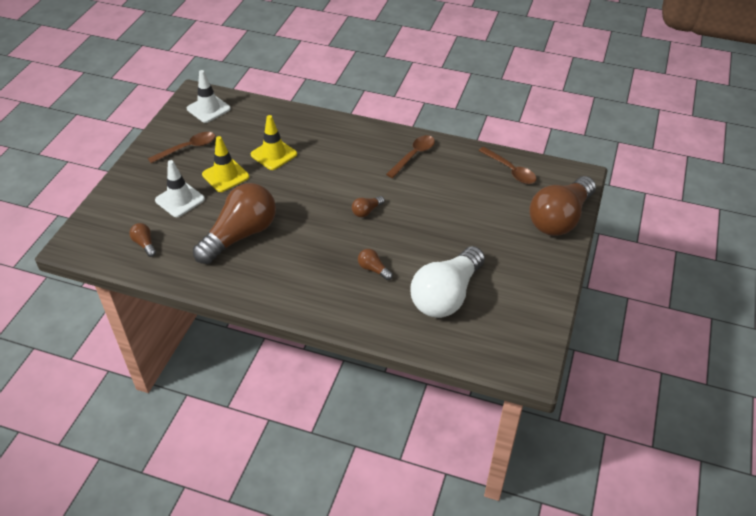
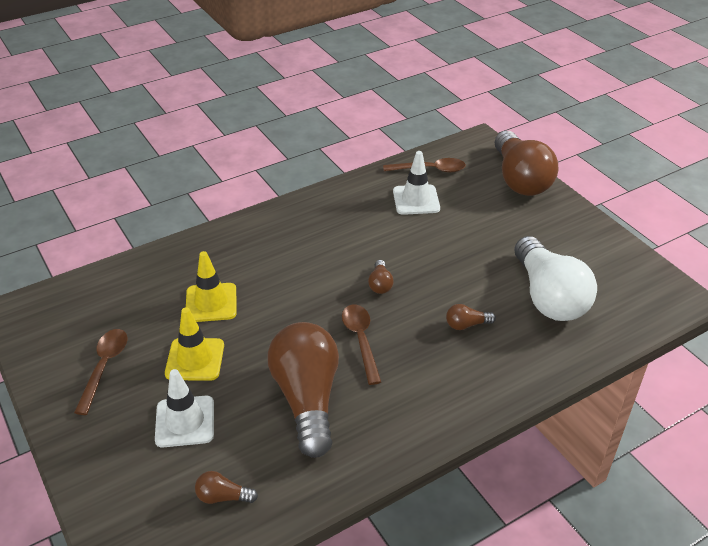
camera: 50 degrees left, 5 degrees down
(208, 109) = (61, 313): white traffic cone -> white traffic cone (416, 200)
(413, 156) = (340, 211): brown spoon -> brown spoon (361, 340)

